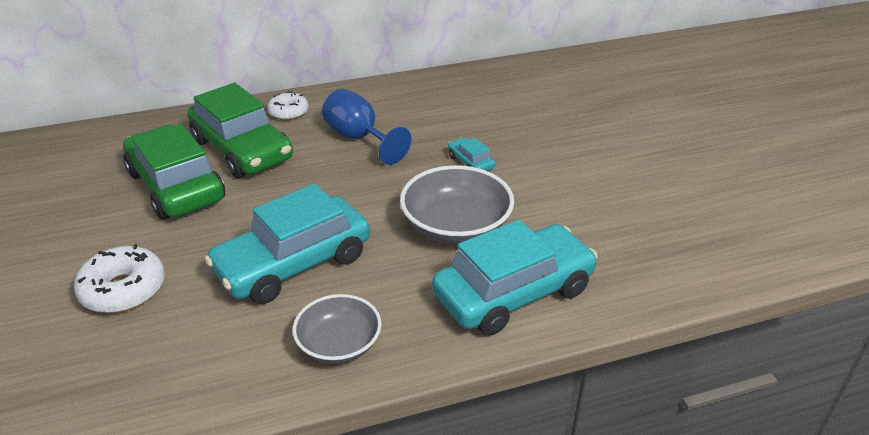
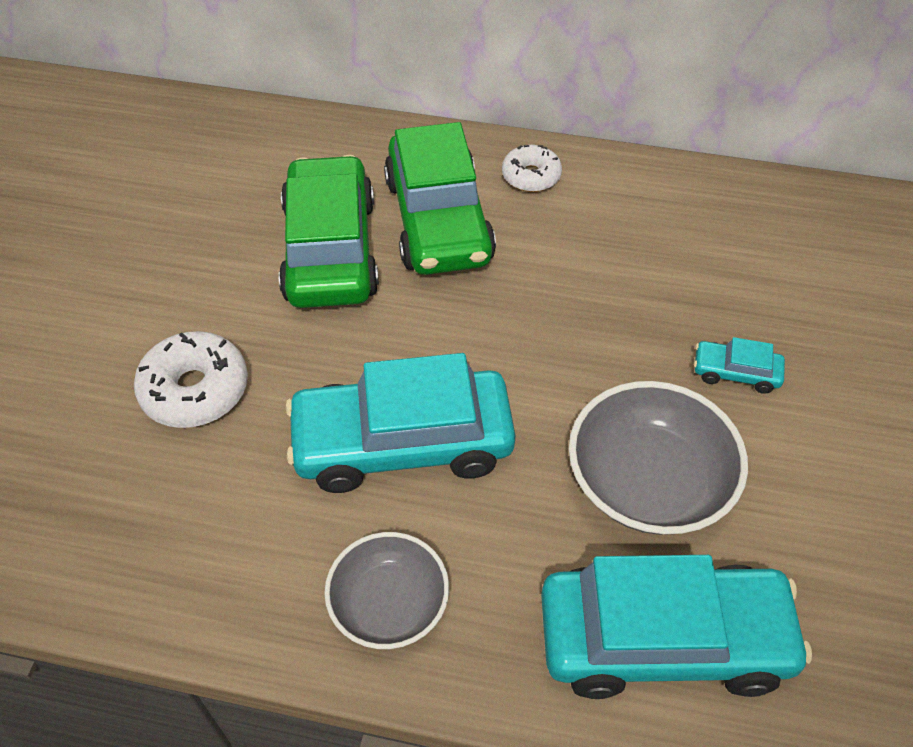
camera: 30 degrees right, 15 degrees up
(359, 138) = (600, 262): blue goblet -> none
(470, 162) = (735, 373): turquoise car -> turquoise car turned 75 degrees counterclockwise

